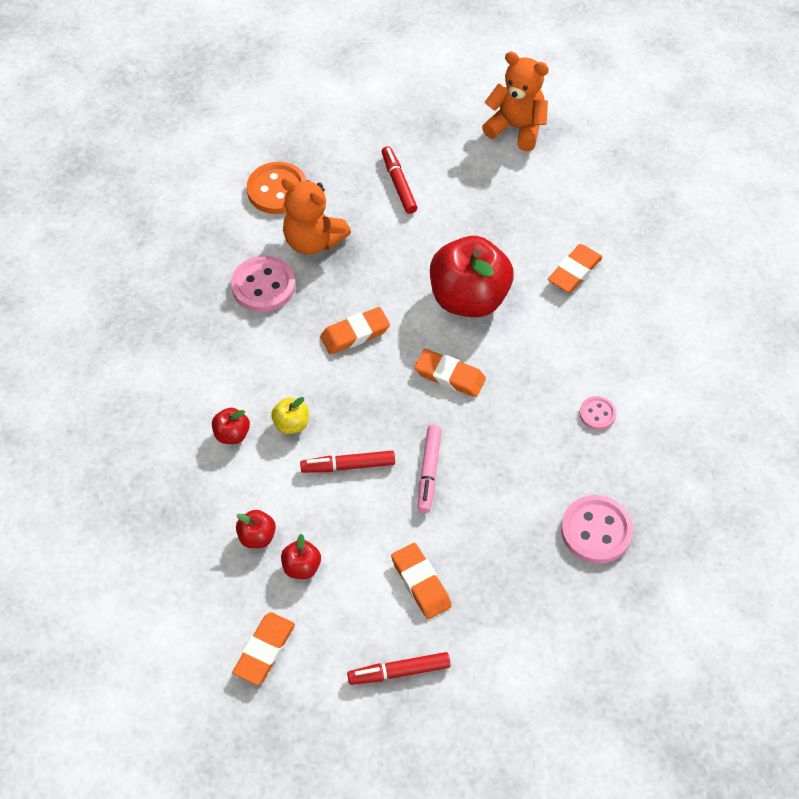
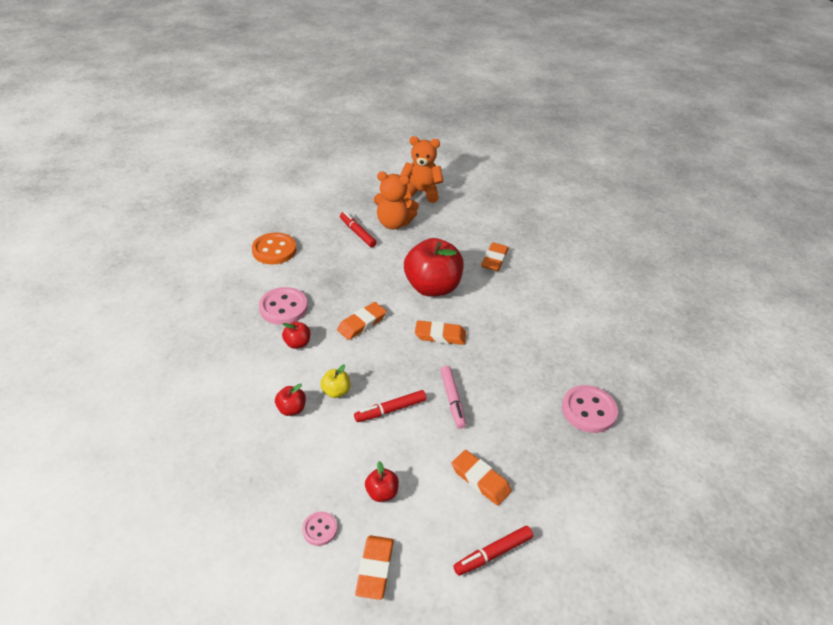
camera: 20 degrees left, 15 degrees down
(257, 536) = (337, 479): red apple -> red apple (297, 343)
(313, 241) = (310, 274): orange teddy bear -> orange teddy bear (394, 223)
(597, 414) = (551, 337): pink button -> pink button (319, 529)

